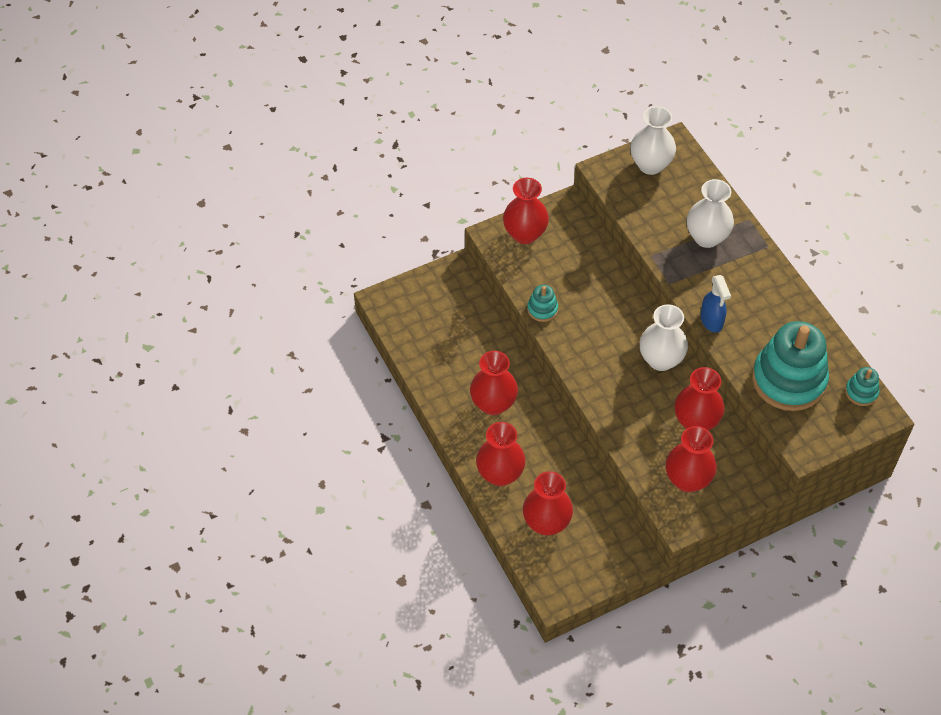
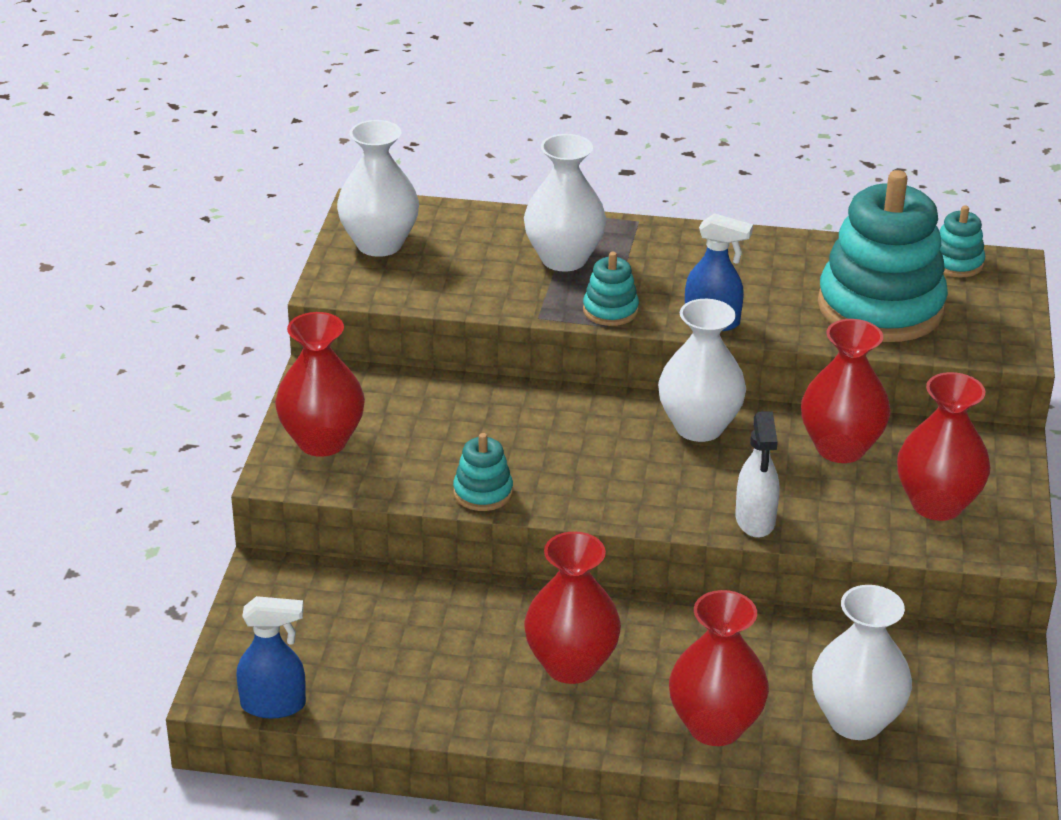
camera: 55 degrees left, 20 degrees down
(388, 321) = (274, 705): none -> blue spray bottle
(546, 523) = (856, 720): red vase -> white vase
(612, 416) = (755, 520): none -> white spray bottle
(682, 278) = (610, 310): none -> turquoise stacking toy

